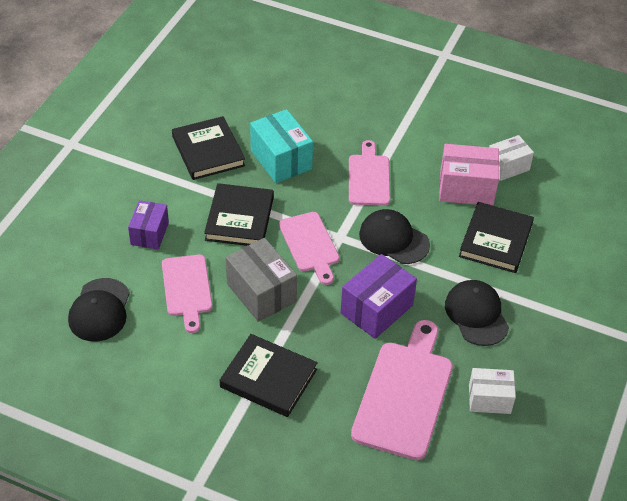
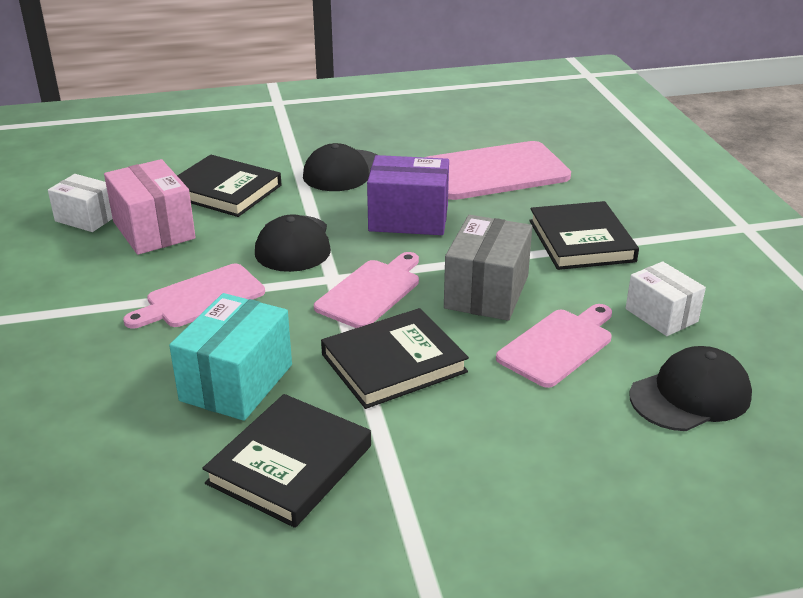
camera: 125 degrees left, 15 degrees down
(149, 233) = (521, 427): purple box -> none
(489, 399) = (432, 140): white box -> white box (661, 315)
(495, 240) = (224, 191): black book -> black book turned 45 degrees clockwise

